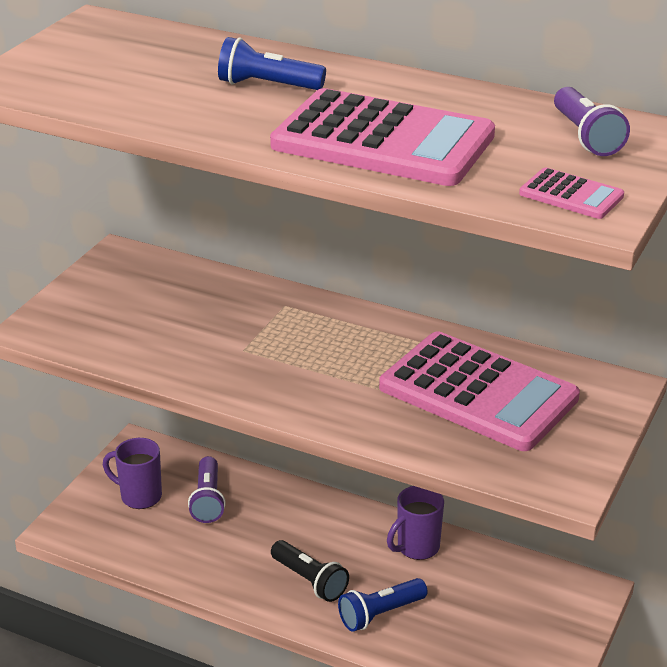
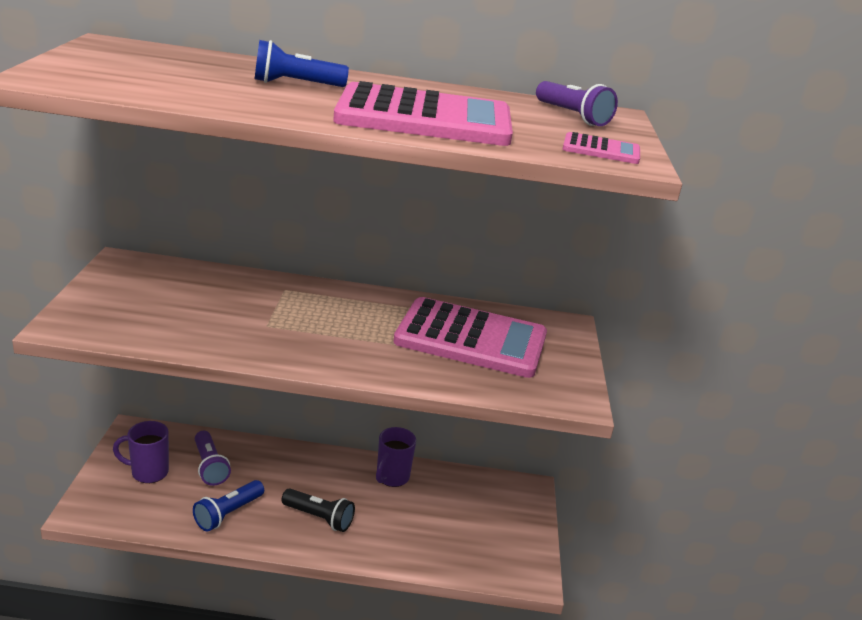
camera: 25 degrees left, 5 degrees down
(380, 614) = (385, 534): blue flashlight -> blue flashlight (228, 514)

